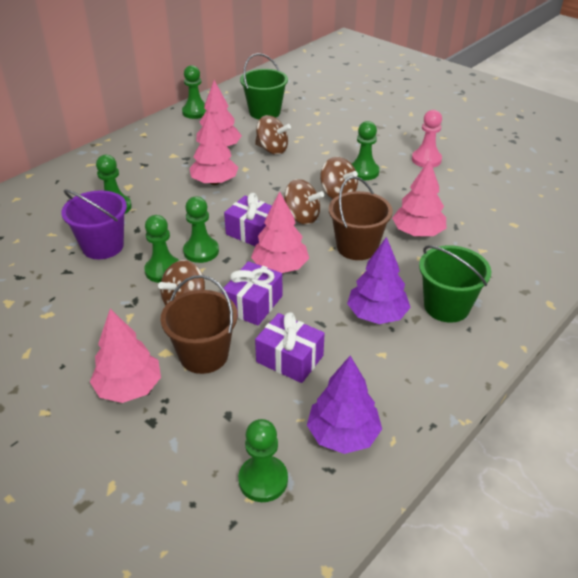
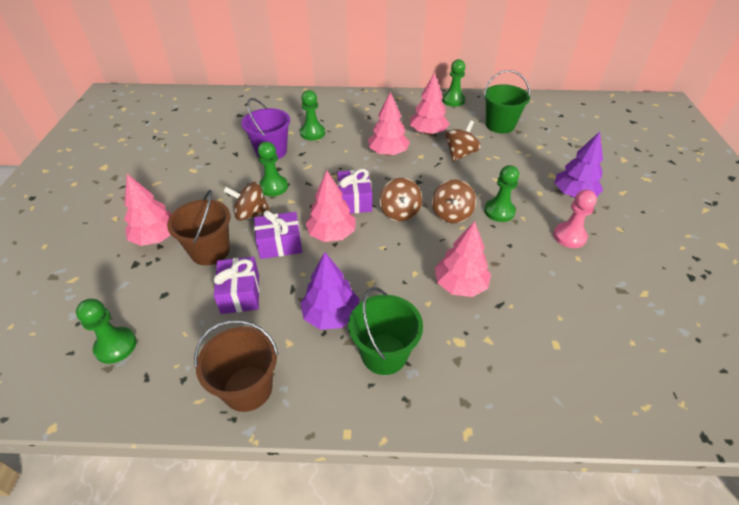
camera: 50 degrees right, 5 degrees up
(201, 251) = (309, 190): green pawn -> none
(272, 149) = (460, 154): brown spinning top -> brown spinning top turned 135 degrees counterclockwise
(343, 434) = (185, 366): purple tree -> purple tree (574, 194)
(357, 247) = (399, 260): brown bucket -> brown bucket (248, 388)

